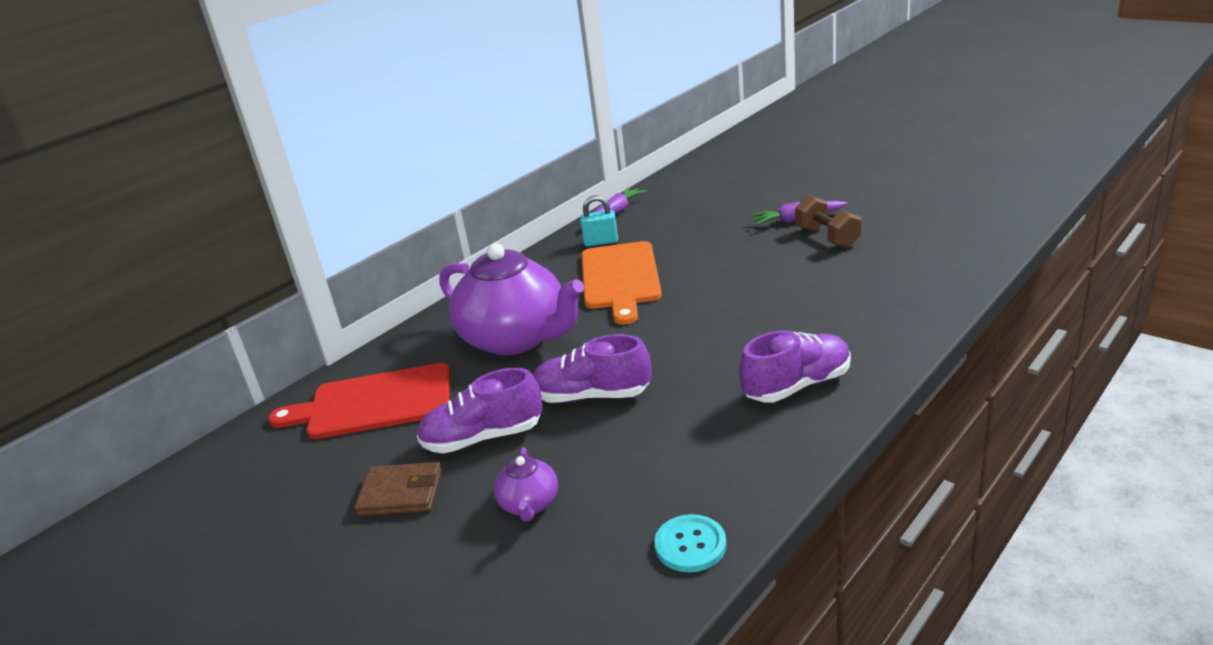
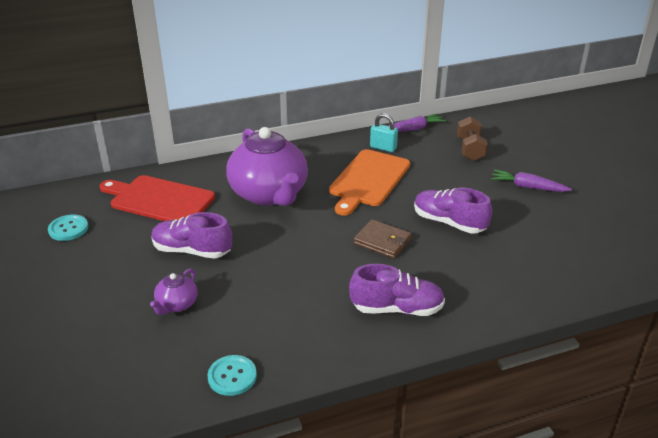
camera: 25 degrees right, 5 degrees up
(273, 490) = (68, 229): none -> turquoise button
(401, 493) = (123, 263): brown wallet -> brown wallet (382, 241)
(592, 396) = (273, 254): purple shoe -> purple shoe (449, 222)
(827, 237) = (533, 210): brown dumbbell -> brown dumbbell (470, 149)

